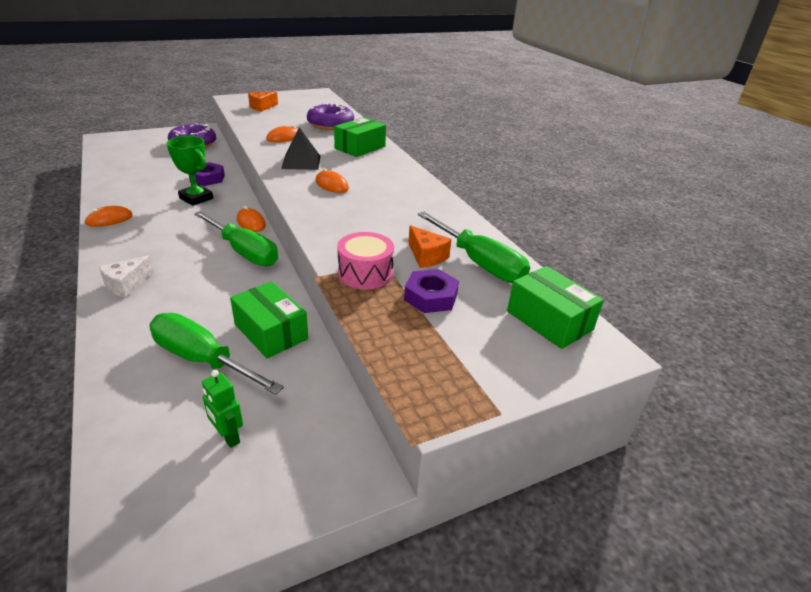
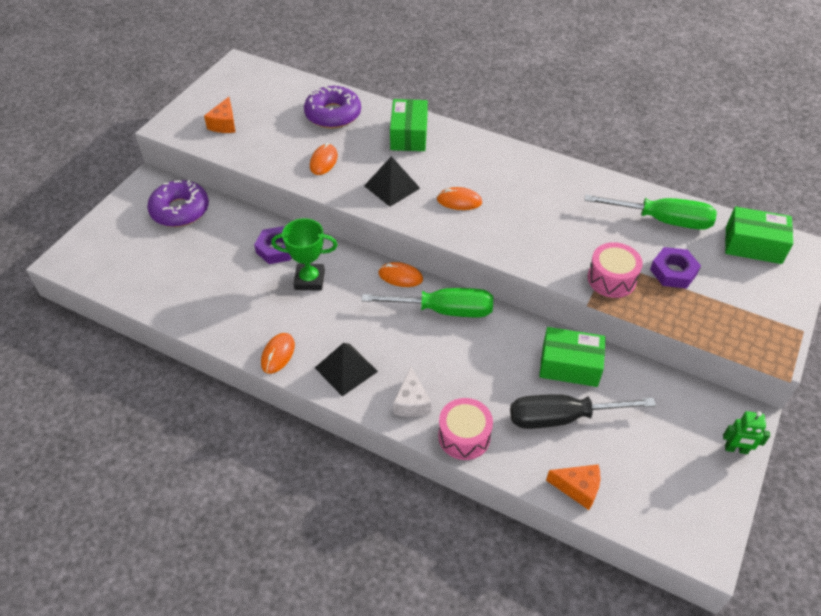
camera: 35 degrees left, 15 degrees up
(117, 324) = (464, 436): none -> pink drum
(127, 246) = (346, 369): none -> black pyramid
(203, 360) = (562, 417): green screwdriver -> black screwdriver
(228, 437) = (653, 452): green robot -> green robot (736, 449)
(426, 256) = (625, 236): orange cheese -> orange cheese (578, 488)

